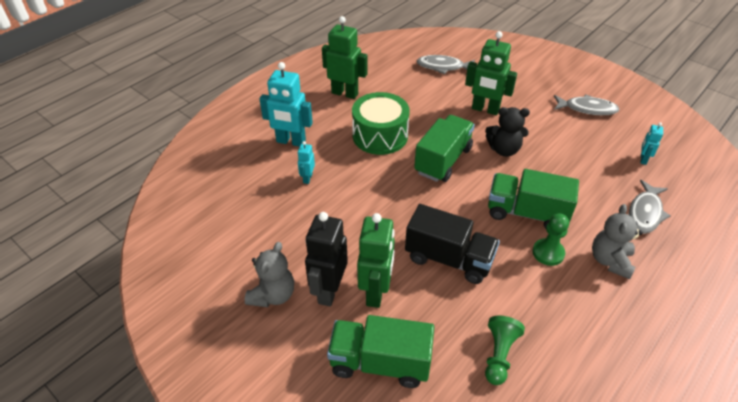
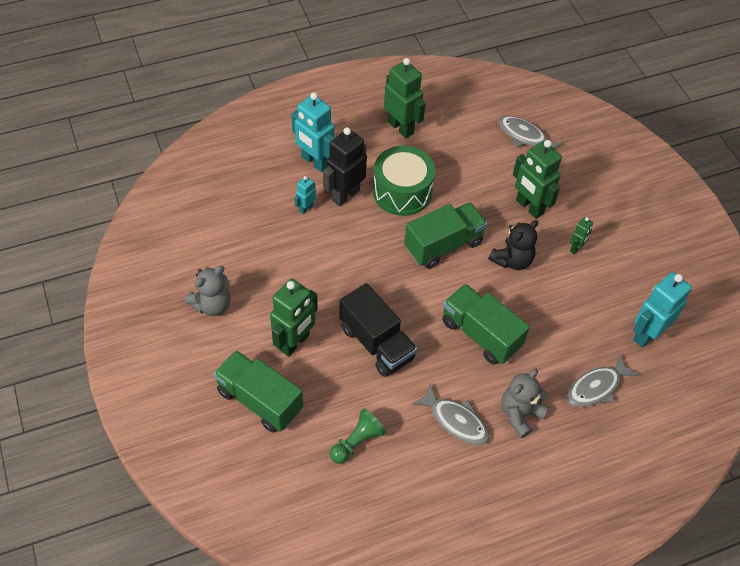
camera: 25 degrees right, 10 degrees up
(329, 291) = (258, 323): black robot -> black robot (345, 195)
(504, 150) = (512, 260): black teddy bear -> black teddy bear turned 75 degrees counterclockwise
(542, 123) = (576, 248): none -> green robot
(548, 253) = (469, 380): green pawn -> none
(587, 109) = (639, 253): grey fish -> grey fish (455, 420)
(643, 159) = (647, 334): turquoise robot -> turquoise robot, size x2.01

